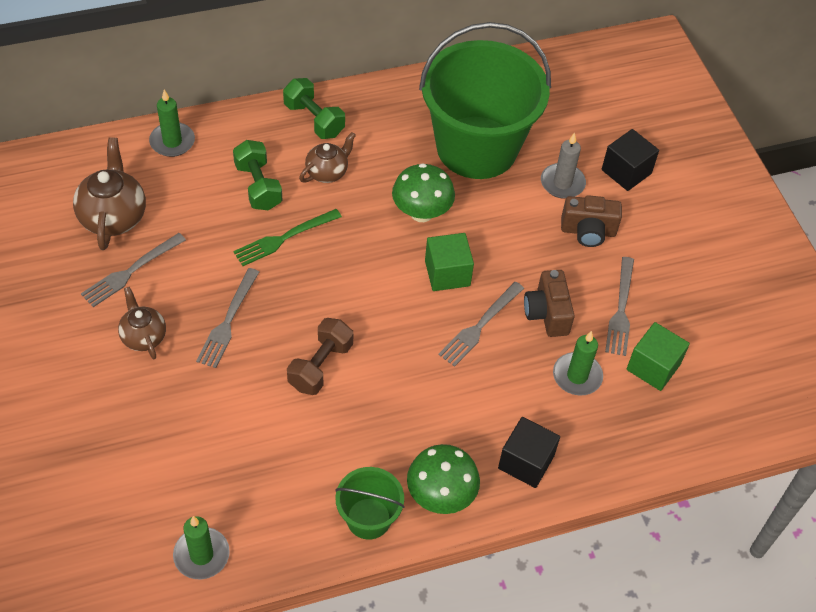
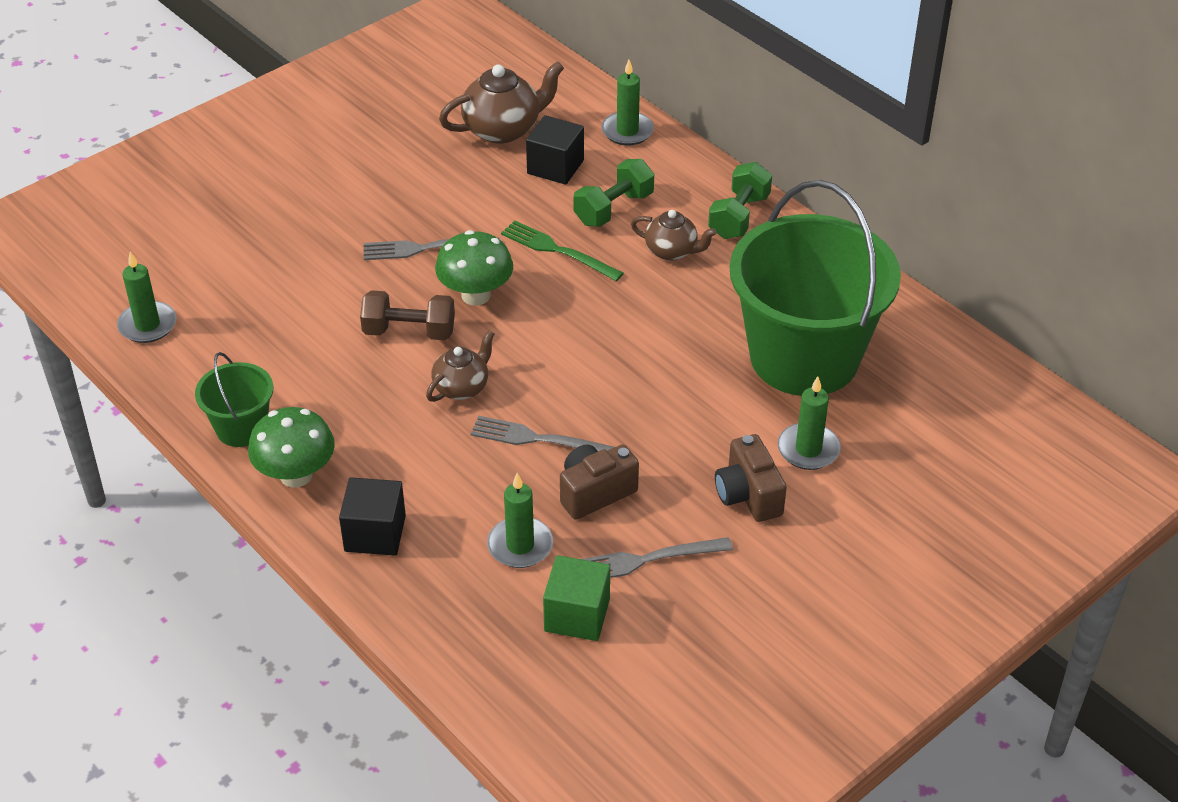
camera: 70 degrees right, 10 degrees down
(130, 272) = (443, 164): grey fork -> none
(143, 336) = (372, 200): brown teapot -> brown teapot (462, 387)
(421, 213) = (669, 342): green mushroom -> green mushroom (476, 295)
(447, 273) = (596, 390): green cube -> none
(562, 183) = (808, 449): grey candle -> green candle
(626, 171) = (876, 505): black cube -> black cube (555, 167)

